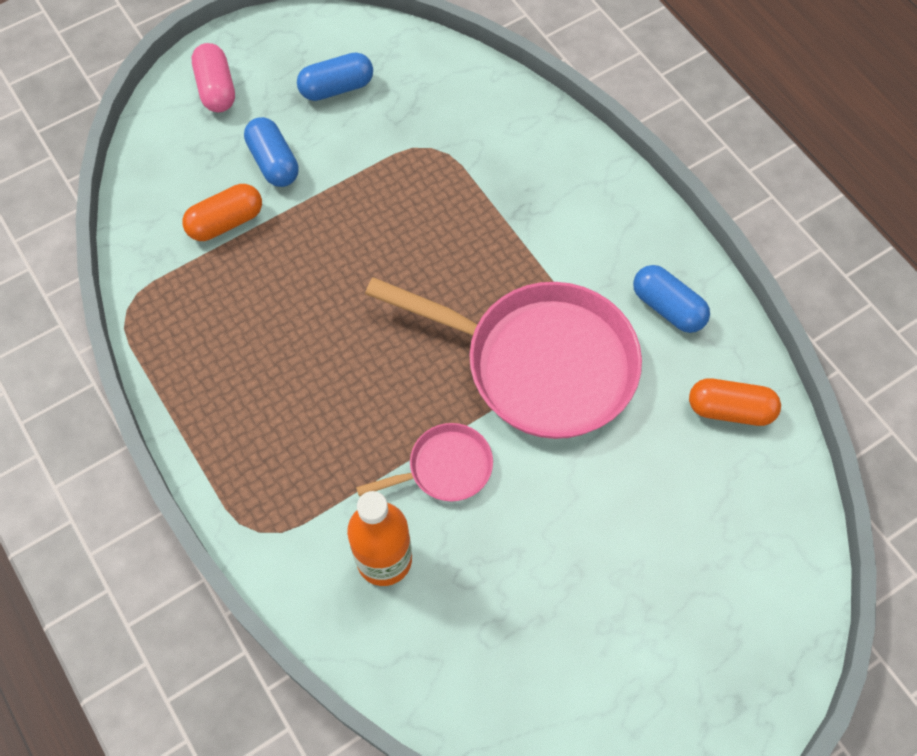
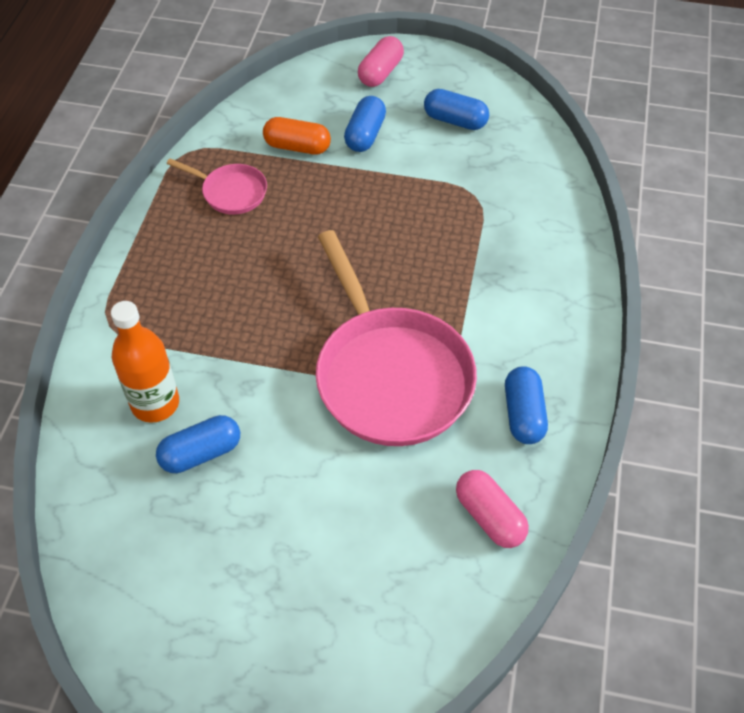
camera: 45 degrees right, 10 degrees down
(445, 468) = (254, 384): pink pan -> pink pan (231, 192)
(471, 564) = (201, 453): none -> blue capsule
(730, 410) = (489, 517): orange capsule -> pink capsule

